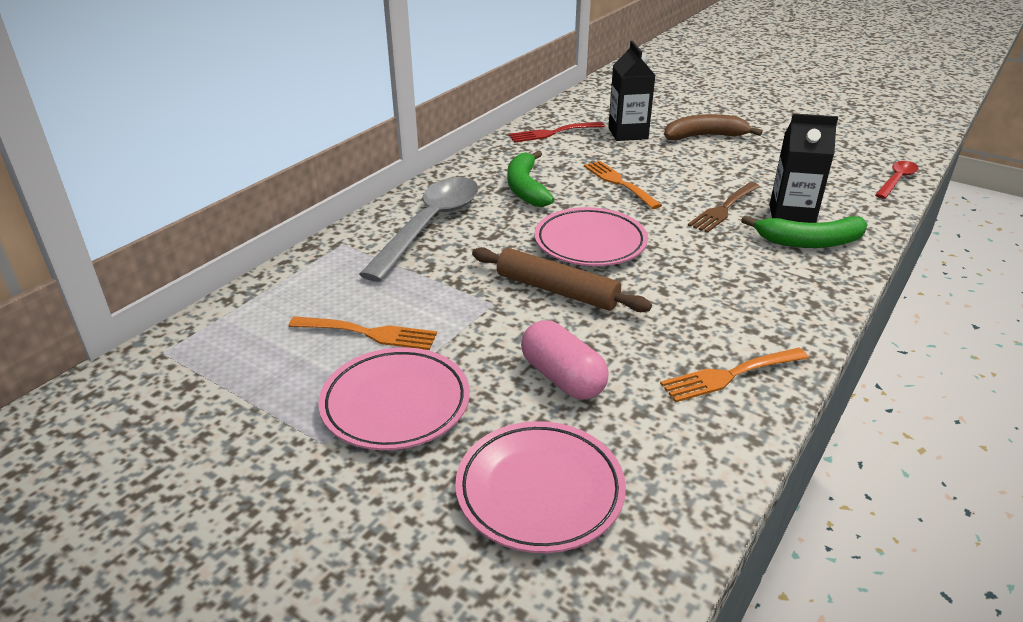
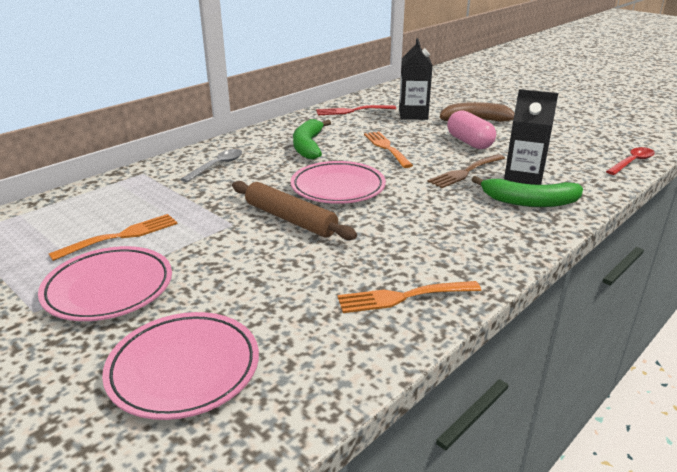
camera: 10 degrees right, 5 degrees down
(369, 333) = (121, 236): orange fork -> orange fork turned 60 degrees counterclockwise
(430, 225) = (217, 166): grey spoon -> grey spoon, size x0.50
(562, 378) = (256, 284): pink capsule -> pink capsule (469, 142)

